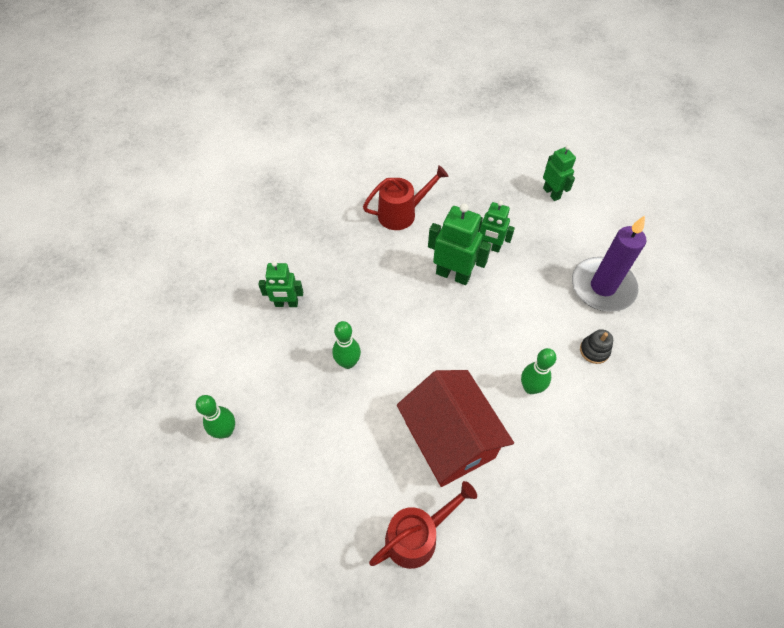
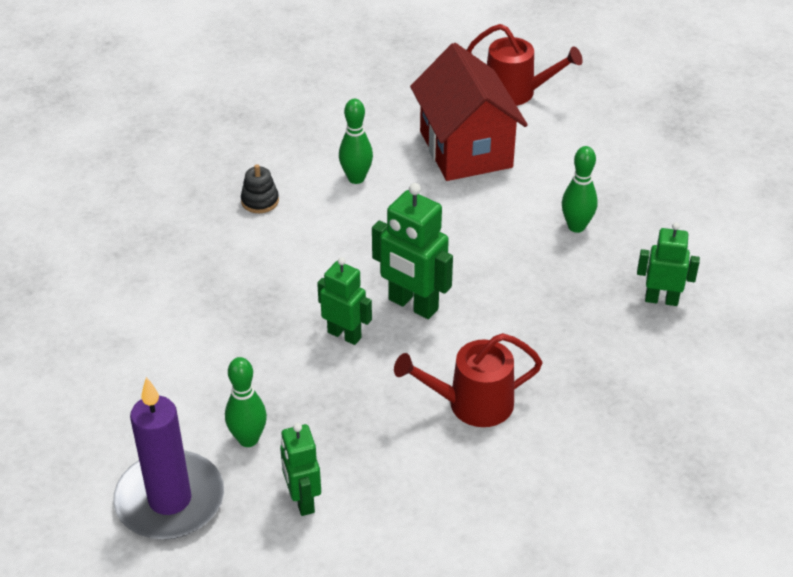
camera: 170 degrees left, 15 degrees down
(226, 431) = (723, 184): green bowling pin -> green bowling pin (248, 439)
(417, 536) = (516, 92): red watering can -> red watering can turned 135 degrees counterclockwise
(551, 193) = (204, 403): green robot -> green robot (302, 500)
(602, 287) = (206, 264): purple candle -> purple candle (170, 500)

